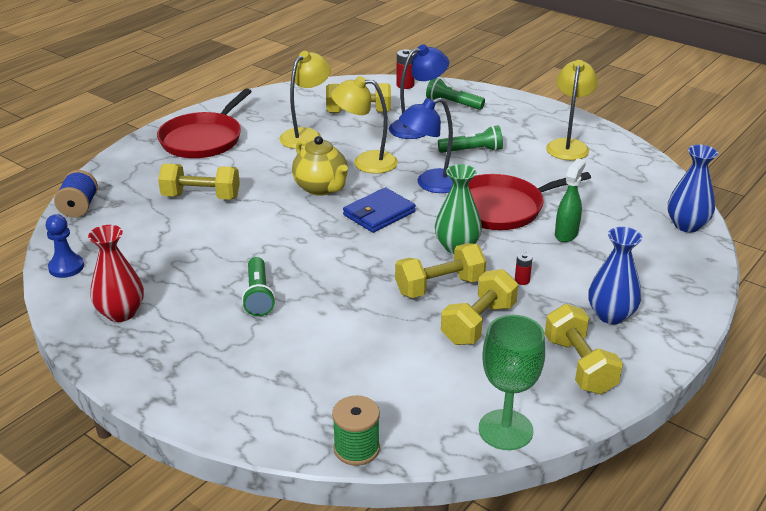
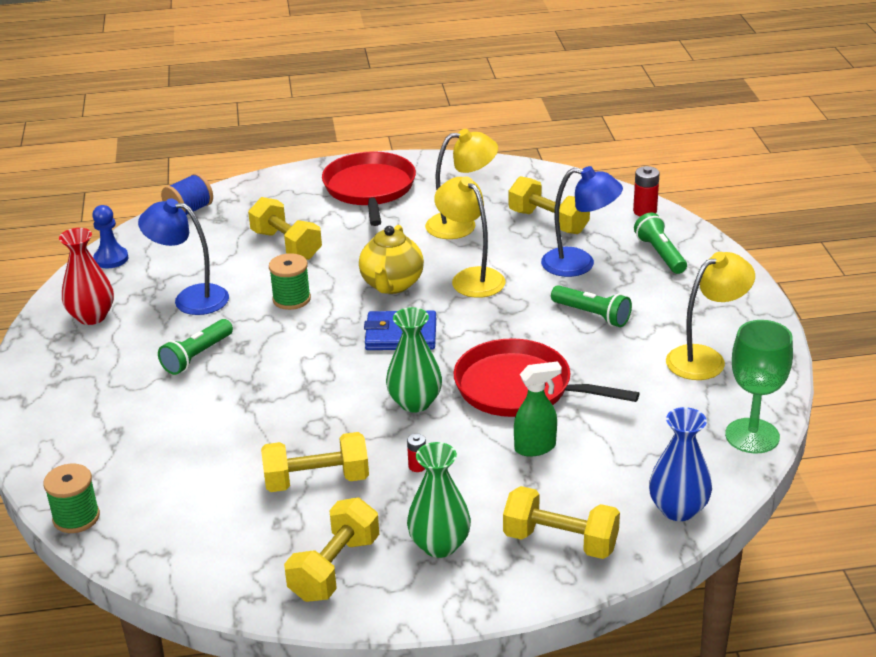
camera: 45 degrees right, 0 degrees up
(203, 139) = (370, 189): red pan -> red pan turned 105 degrees clockwise
(266, 227) = (291, 299): none -> green spool
(430, 184) = (493, 330): blue lamp -> blue lamp (190, 298)
(439, 286) = (340, 430): yellow dumbbell -> yellow dumbbell (560, 541)
(505, 430) = (192, 577): green goblet -> green goblet (752, 436)
(611, 315) = (439, 545): blue vase -> green vase

